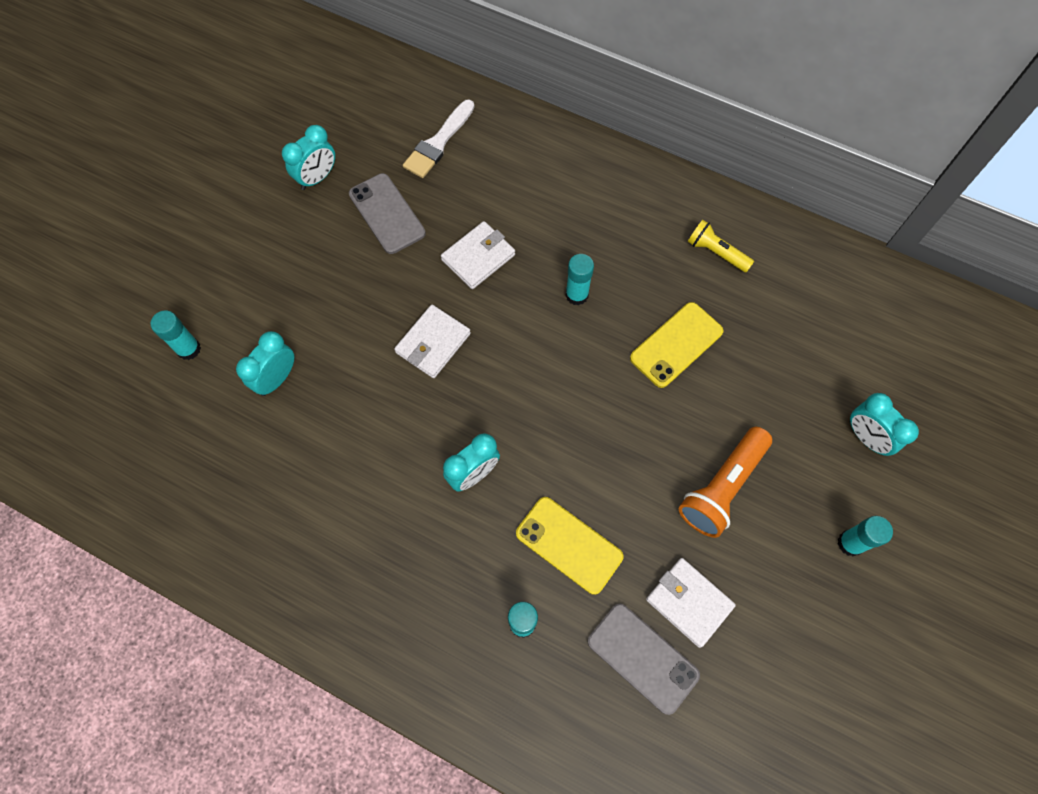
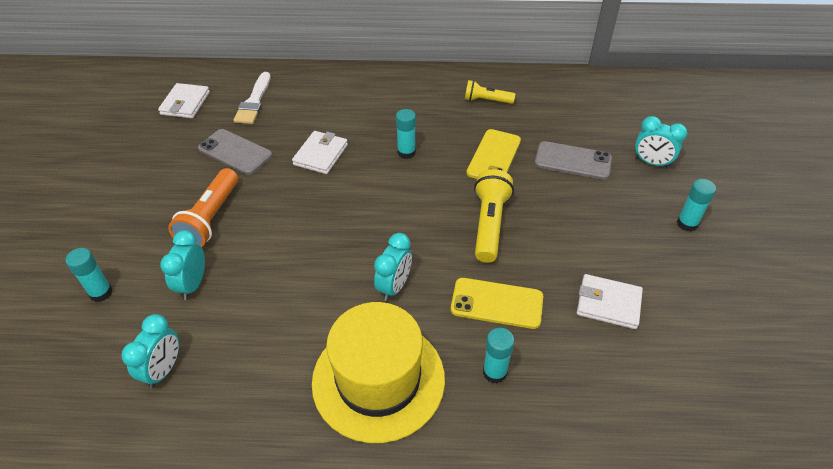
camera: 25 degrees left, 20 degrees down
(317, 178) = (167, 148): turquoise clock -> turquoise clock (163, 370)
(405, 576) = (378, 379): none -> yellow hat
(433, 343) = (314, 216): white wallet -> white wallet (185, 103)
(617, 439) = (489, 224): none -> yellow flashlight
(643, 657) = (601, 354): grey phone -> grey phone (573, 161)
(722, 488) = (581, 225): orange flashlight -> orange flashlight (210, 219)

